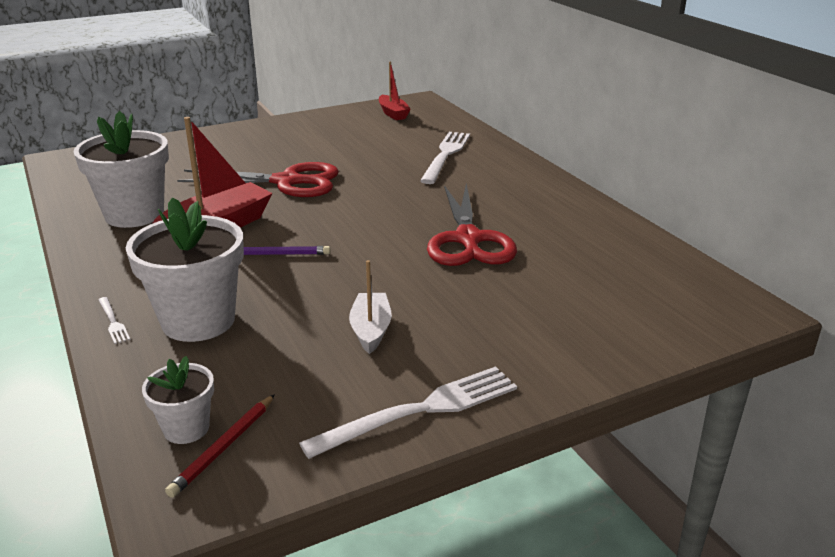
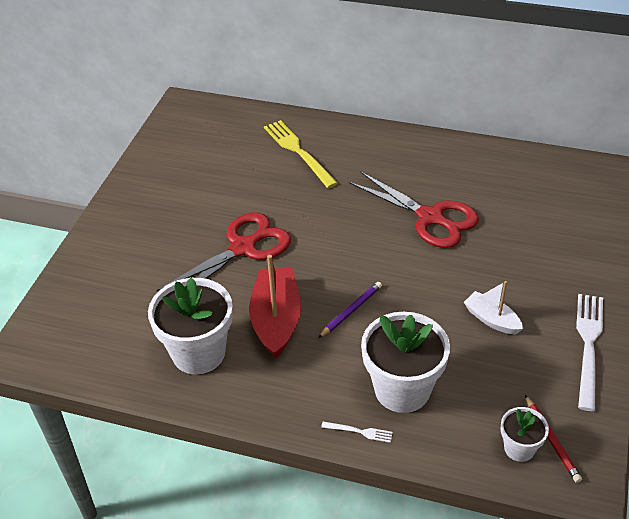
camera: 45 degrees left, 15 degrees up
(393, 113) = (189, 130): red boat -> none
(446, 155) = (298, 151): white fork -> yellow fork

